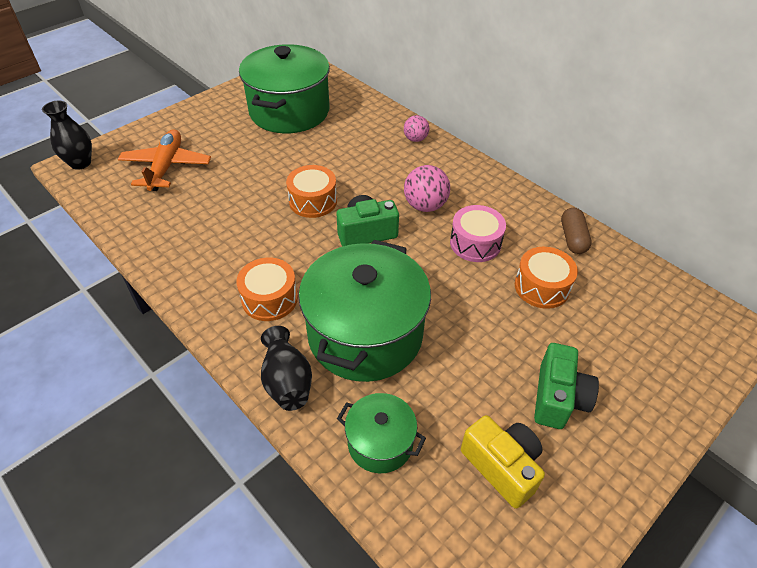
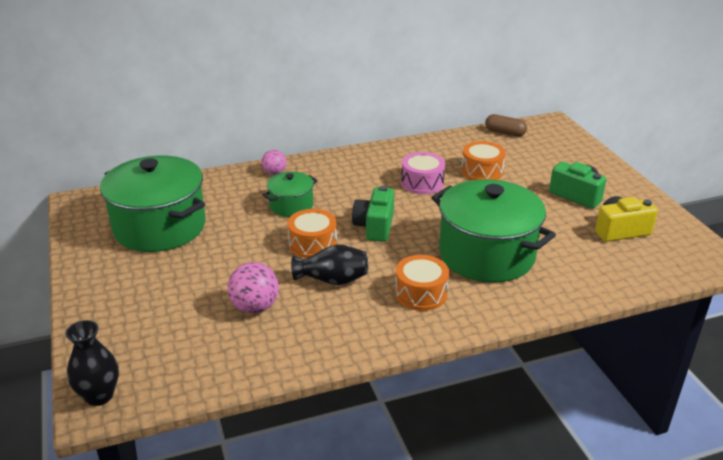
camera: 65 degrees left, 15 degrees down
(166, 167) = (175, 326): orange plane -> none
(287, 381) = (515, 302): black vase -> black vase (332, 280)
(380, 443) = (587, 272): green pot -> green pot (291, 205)
(425, 206) = (364, 191): pink ball -> pink ball (255, 307)
(573, 238) = (443, 145): brown capsule -> brown capsule (505, 133)

